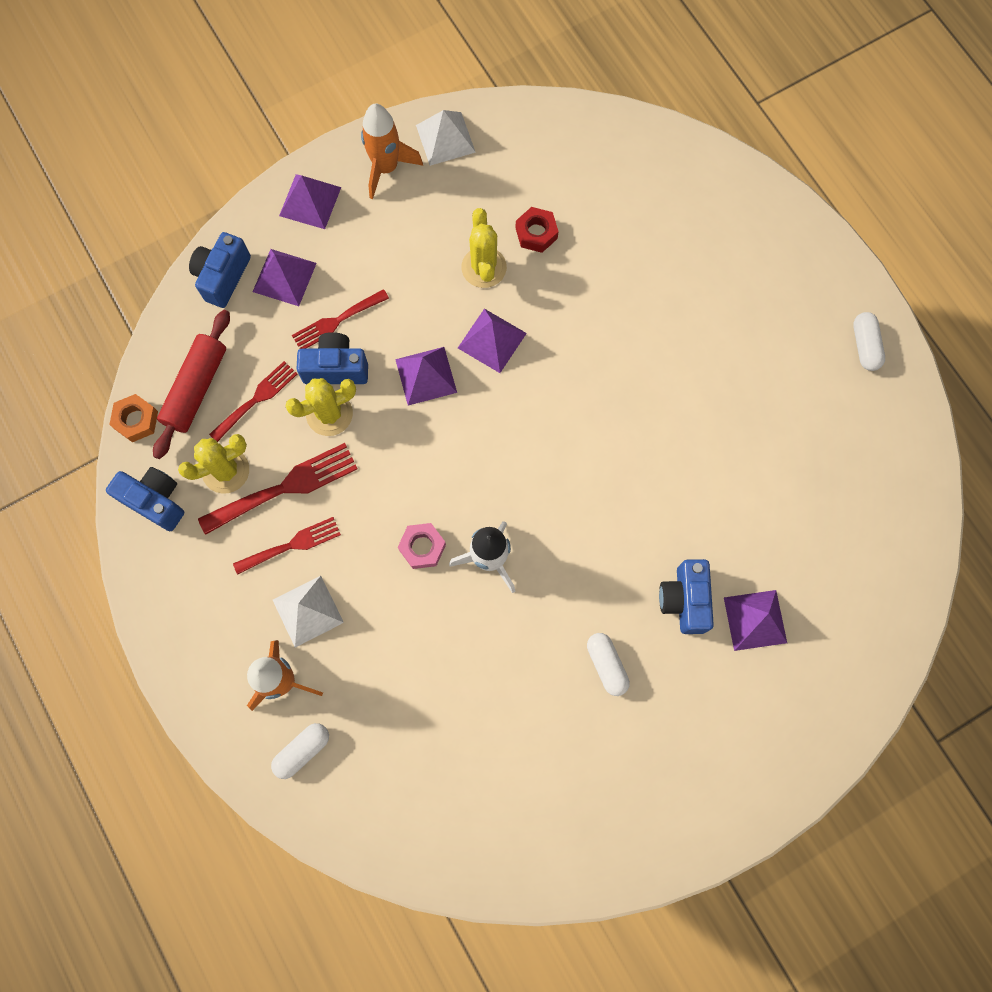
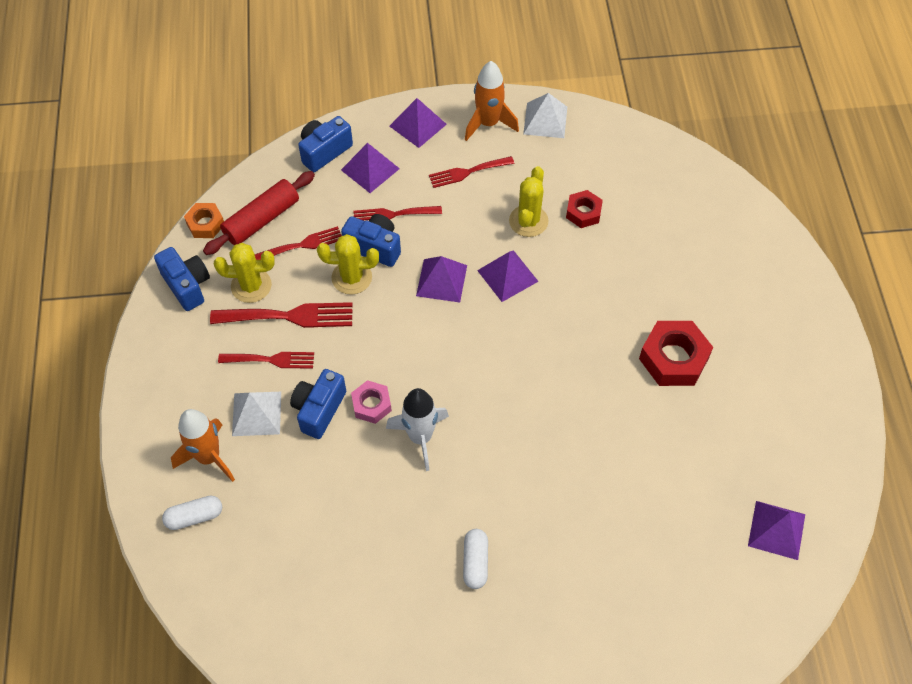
camera: 25 degrees right, 15 degrees down
(392, 237) = (467, 172): none -> red fork
(684, 600) = (568, 539): blue camera -> blue camera (319, 410)
(700, 360) = (673, 358): none -> red nut
(755, 620) = (622, 583): purple pyramid -> purple pyramid (776, 530)
(864, 346) = (824, 404): white capsule -> none

